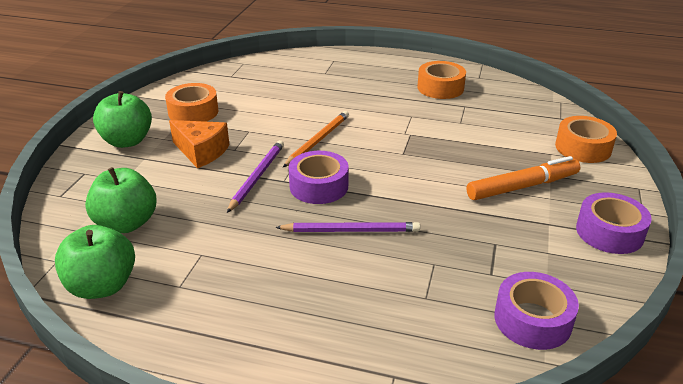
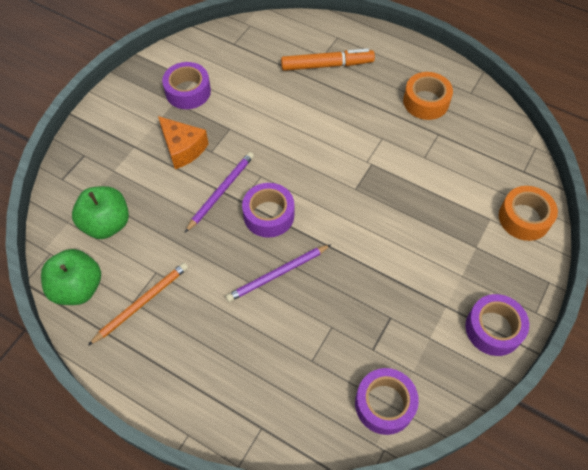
camera: 15 degrees right, 25 degrees up
(127, 141) = (124, 121): green apple -> none
(193, 112) = (188, 91): orange tape -> purple tape
(317, 141) = (285, 155): orange pencil -> orange pencil (141, 303)
(350, 230) = (278, 274): purple pencil -> purple pencil turned 135 degrees clockwise
(522, 187) = (443, 256): orange marker -> orange marker (327, 65)

